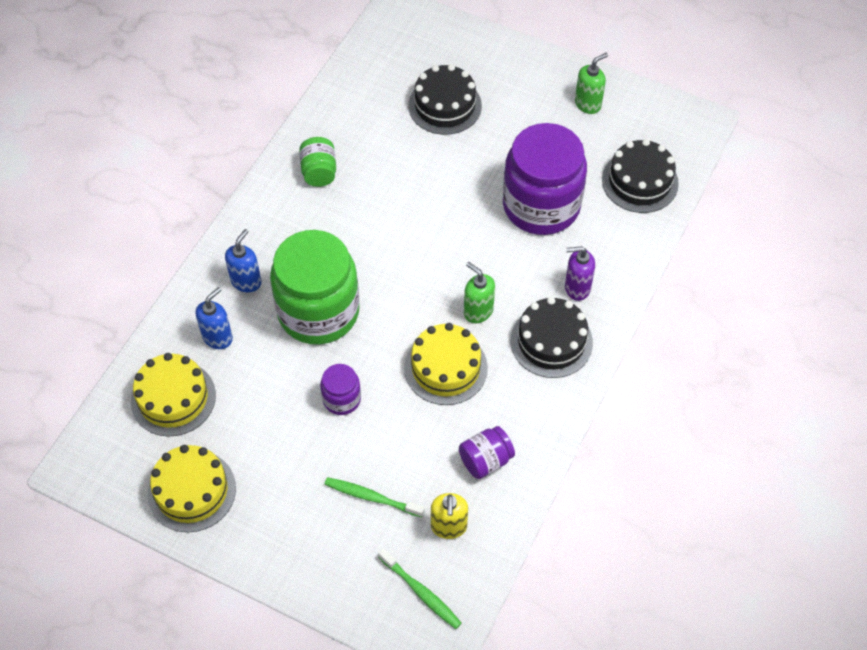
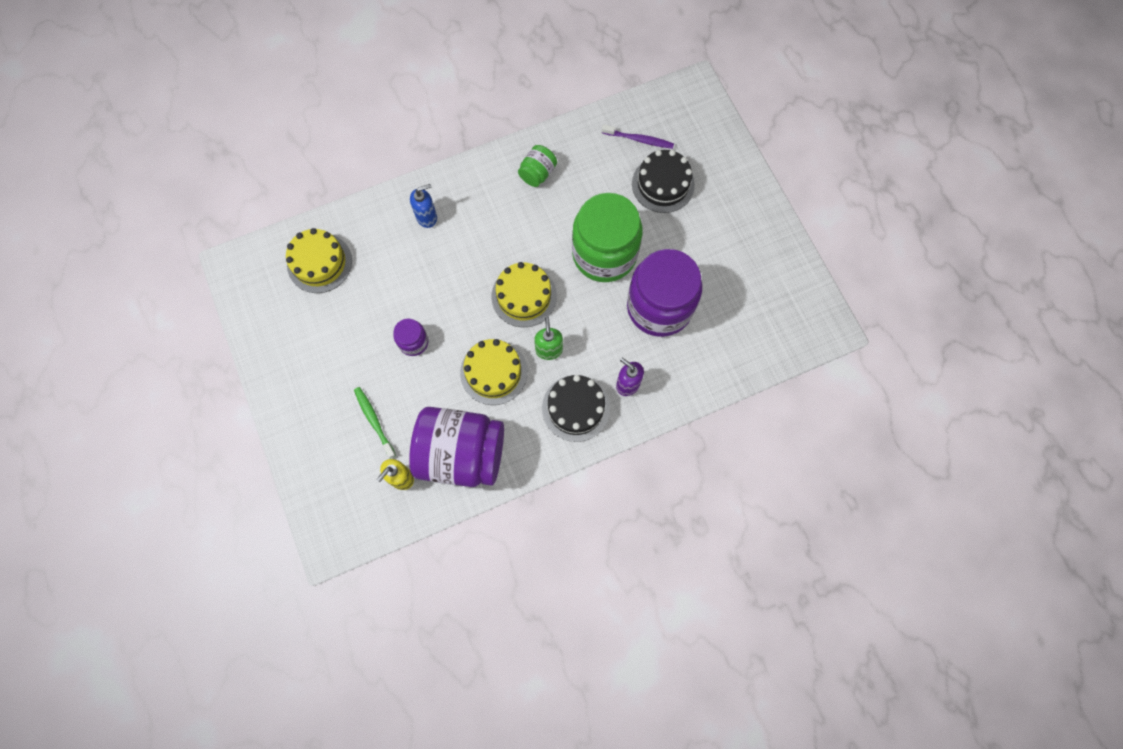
camera: 40 degrees right, 15 degrees up
(192, 491) = (279, 331): yellow cake -> yellow cake (524, 296)
(218, 337) = (378, 242): blue soap dispenser -> none
(318, 312) = (451, 272): green jar -> green jar (604, 254)
(387, 84) = (639, 140): none -> purple toothbrush
(421, 592) = (348, 505): green toothbrush -> none
(485, 460) = (461, 453): purple jar -> purple jar, size x2.22
(588, 104) = (763, 255): green soap dispenser -> none
(640, 182) = (744, 341): black cake -> none

